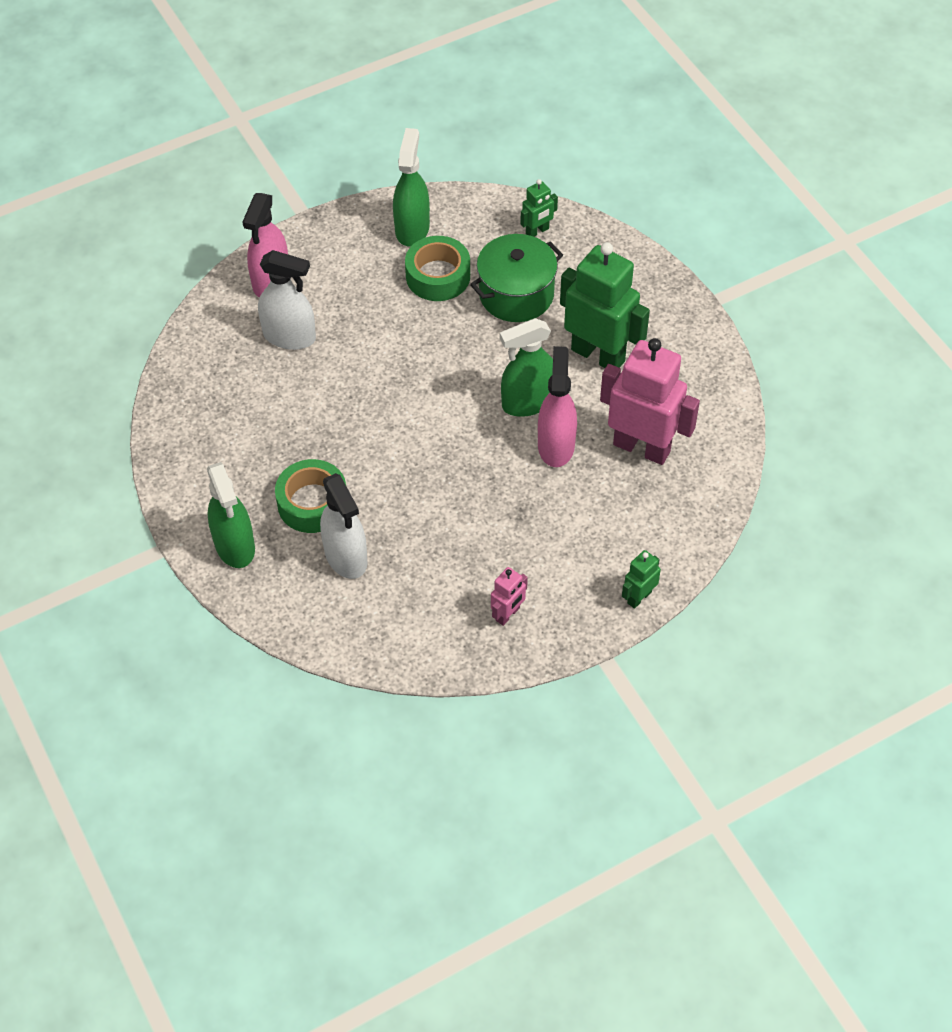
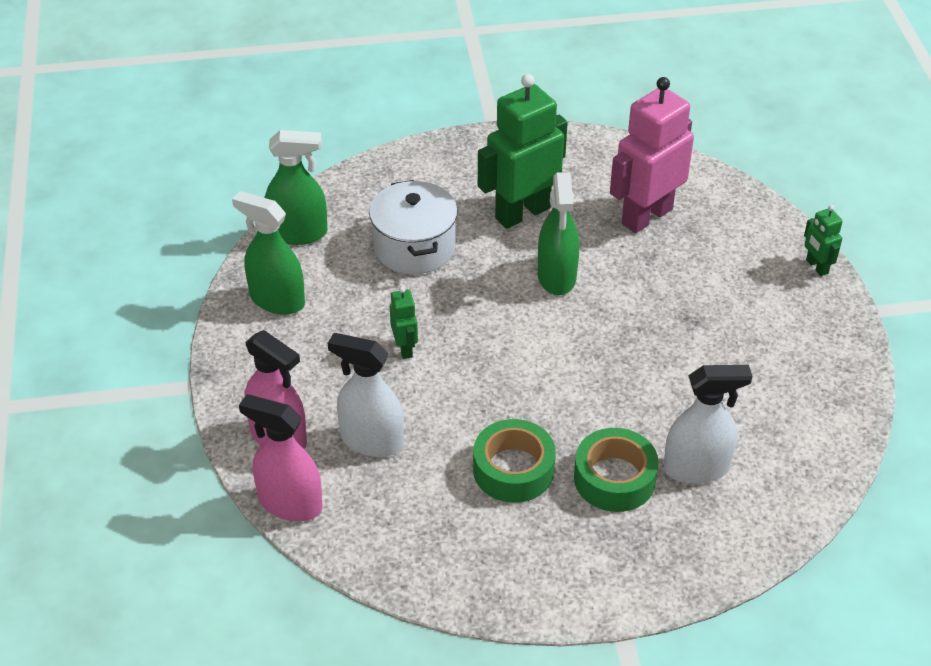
camera: 70 degrees left, 10 degrees down
(235, 546) = (647, 563): green spray bottle -> green spray bottle (298, 233)
(289, 336) = (371, 440): white spray bottle -> white spray bottle turned 105 degrees counterclockwise
(438, 276) = (355, 298): green tape -> green tape (513, 469)
(508, 614) = (808, 361): pink robot -> none
(516, 294) = (414, 247): green pot -> white pot
(537, 231) = (340, 210): green robot -> green robot (405, 348)
(556, 445) = (618, 272): pink spray bottle -> pink spray bottle (290, 503)

